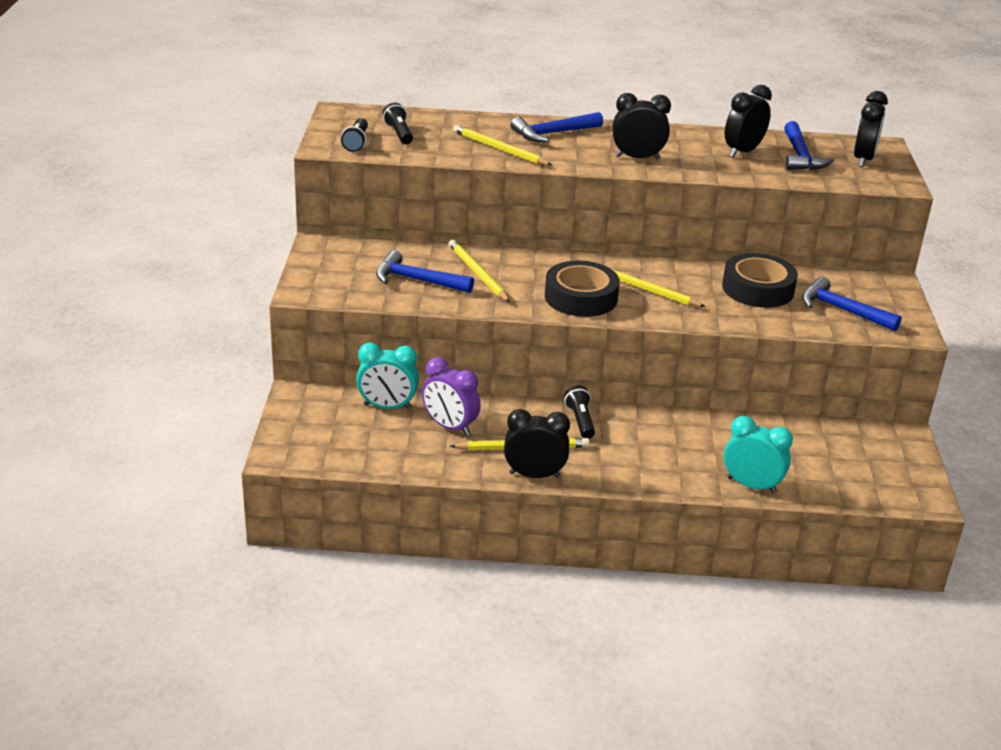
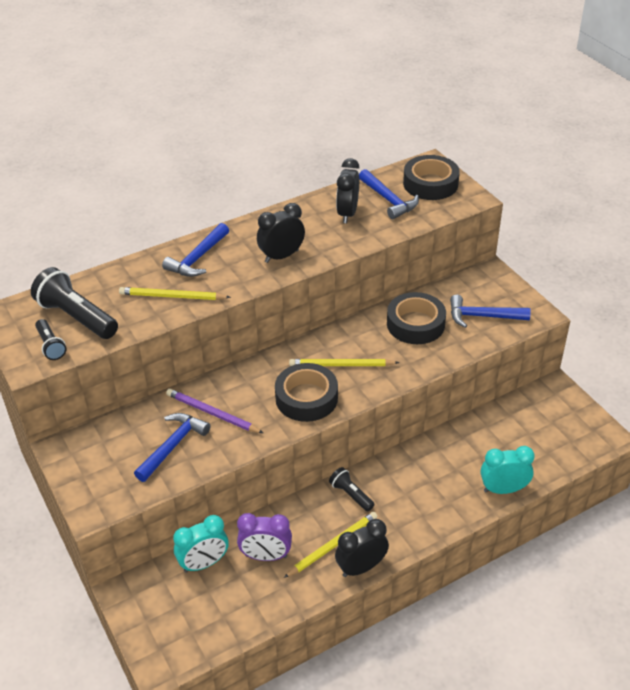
camera: 30 degrees left, 10 degrees up
(399, 133) = (77, 317): black flashlight -> black flashlight, size x1.85
(417, 280) = (173, 446): blue hammer -> blue hammer turned 135 degrees clockwise
(477, 273) = (212, 413): yellow pencil -> purple pencil
(863, 159) = (430, 184): black clock -> black tape

